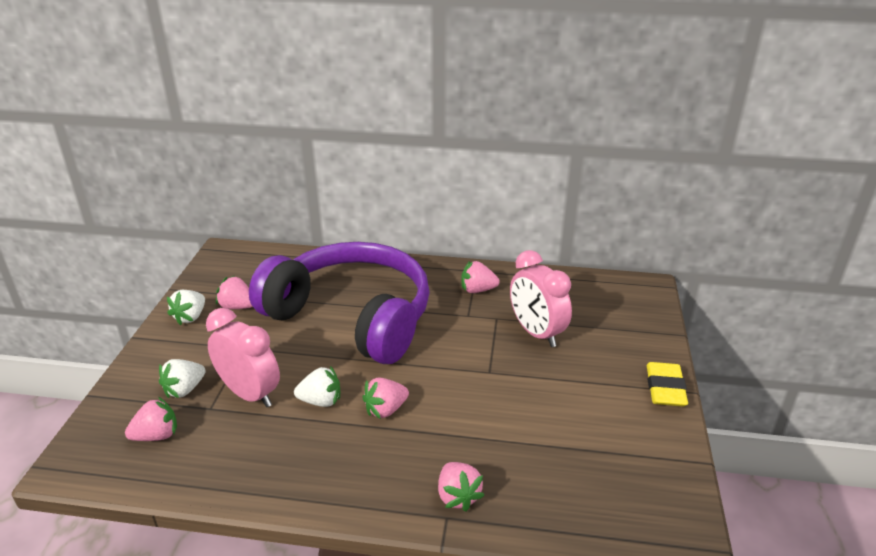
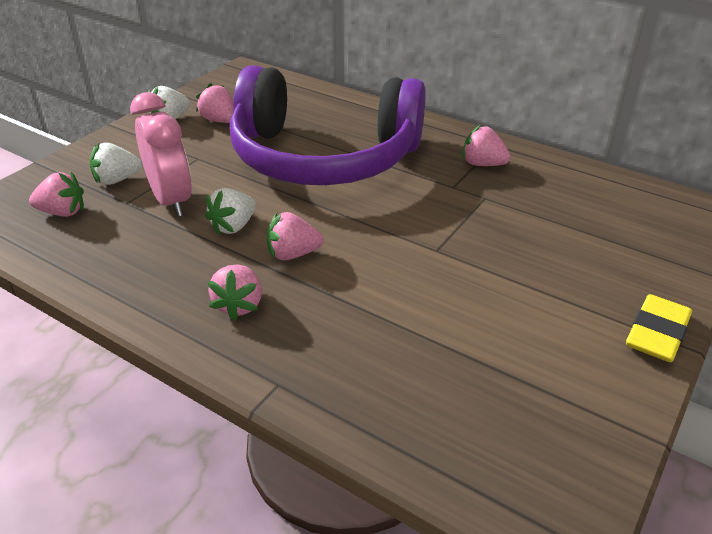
camera: 25 degrees right, 5 degrees up
(321, 401) = (233, 226): white strawberry -> white strawberry turned 105 degrees clockwise
(352, 317) = (324, 156): purple headphones -> purple headphones turned 135 degrees clockwise
(458, 496) = (307, 366): pink strawberry -> pink strawberry (239, 305)
(536, 333) = (523, 225): pink clock -> none

